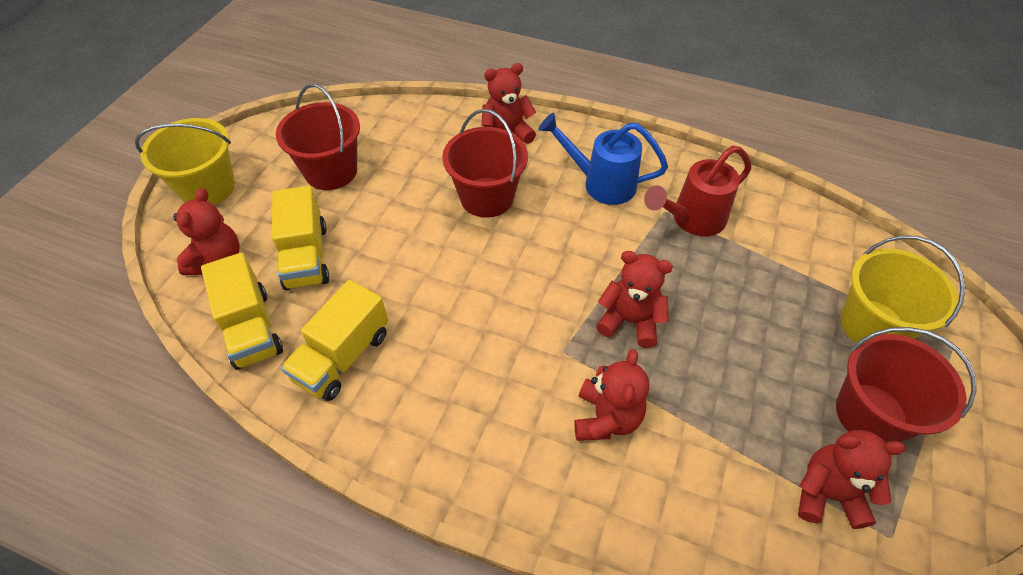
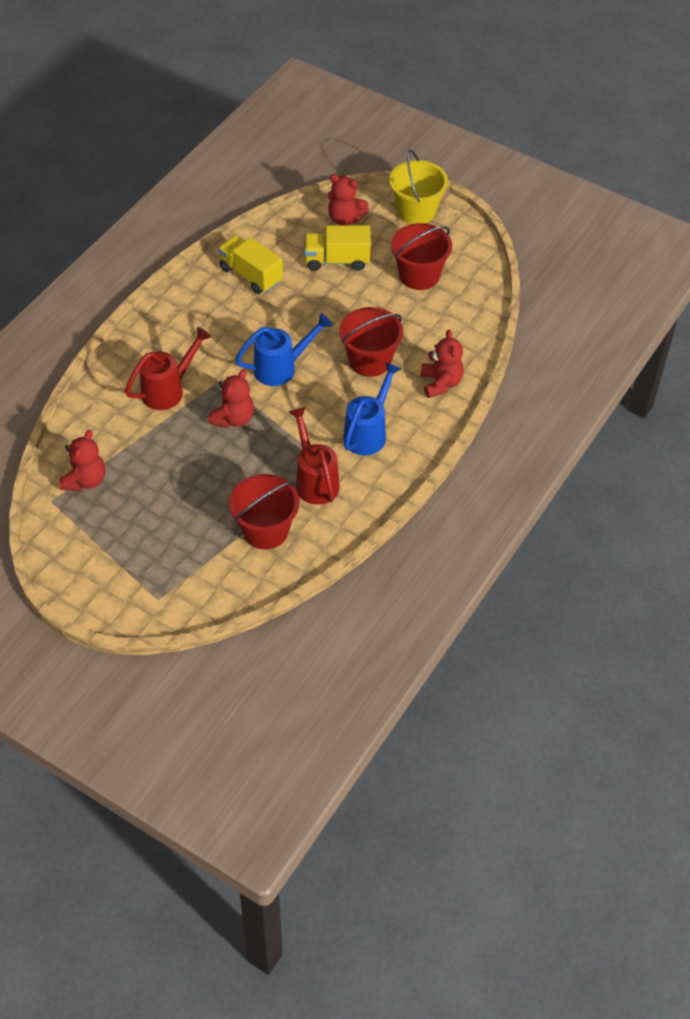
camera: 100 degrees right, 0 degrees up
(251, 328) = (284, 235): yellow truck -> none
(523, 284) = (281, 368): none -> blue watering can
(606, 418) = (168, 390): red teddy bear -> red watering can
(871, 414) = (124, 524): red bucket -> red bucket (265, 530)
(872, 325) = (187, 555): yellow bucket -> none

